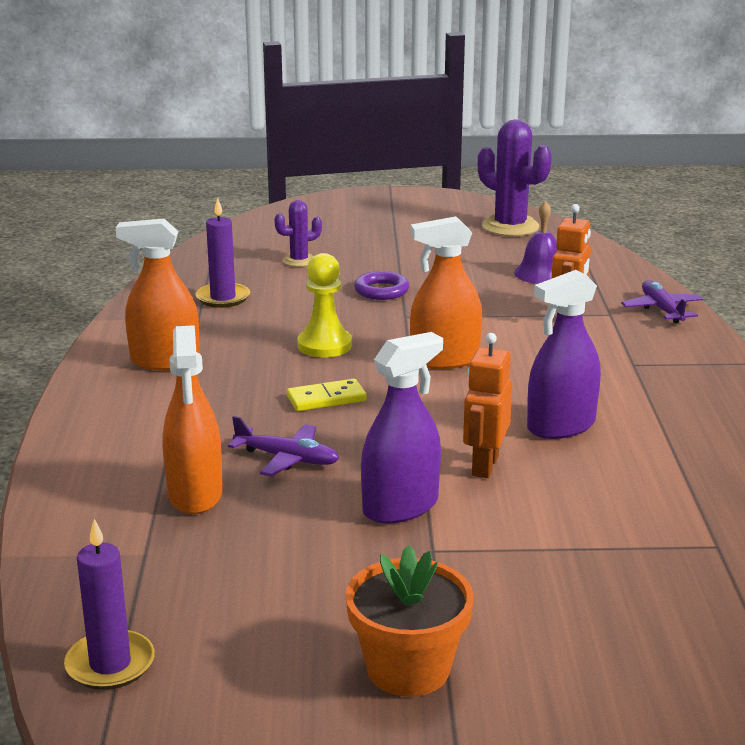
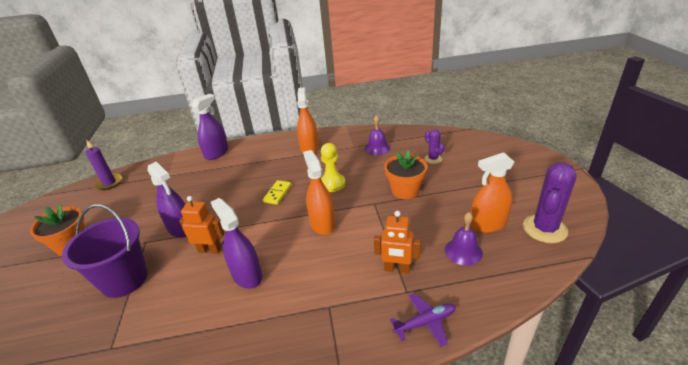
camera: 85 degrees right, 10 degrees up
(80, 481) = (216, 153): none -> purple spray bottle
(195, 494) = (203, 177): orange spray bottle -> orange spray bottle (488, 224)
(223, 298) = (377, 148): purple candle -> purple bell
(286, 458) = (225, 192): purple plane -> none
(326, 399) = (277, 193): yellow domino -> yellow domino turned 45 degrees clockwise
(381, 291) = (405, 190): purple ring -> orange flower pot
(550, 559) = (124, 279): none -> purple bucket

